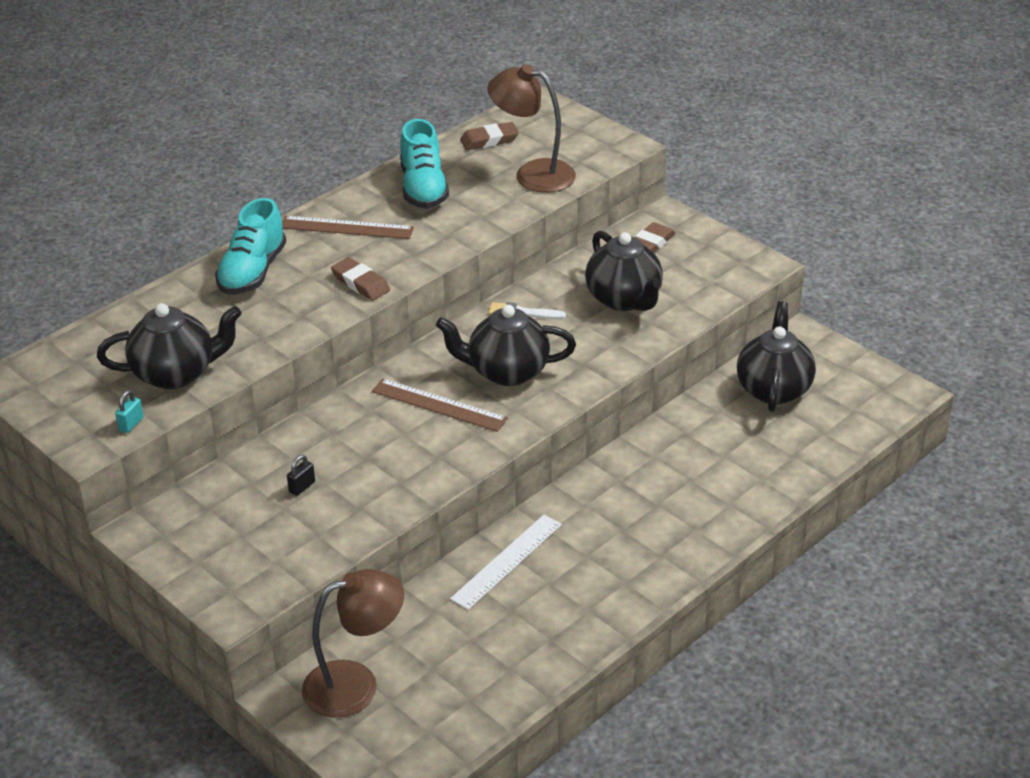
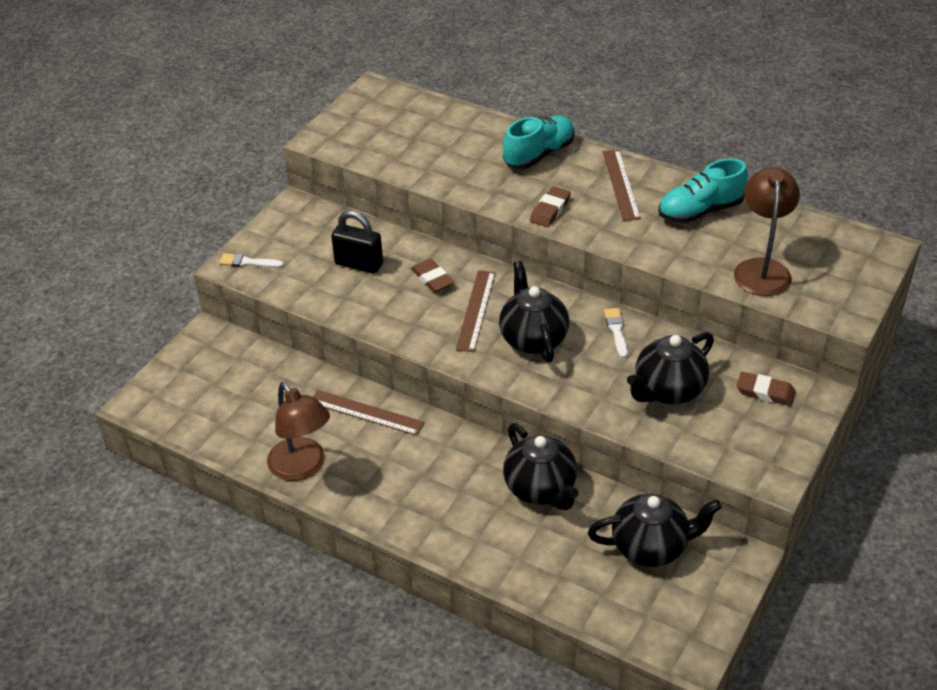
camera: 75 degrees right, 5 degrees up
(131, 424) = (345, 150): turquoise padlock -> none
(176, 374) = (405, 153): black teapot -> black teapot (541, 489)
(237, 590) = (248, 262): none -> white brush
(253, 272) = (539, 154): turquoise shoe -> turquoise shoe turned 135 degrees clockwise
(302, 487) = (359, 264): black padlock -> black padlock, size x2.20
(356, 684) = (224, 363): brown lamp -> brown lamp (302, 467)
(489, 140) = (800, 231): brown eraser -> brown eraser (432, 279)
(507, 561) = (366, 412): white ruler -> brown ruler

